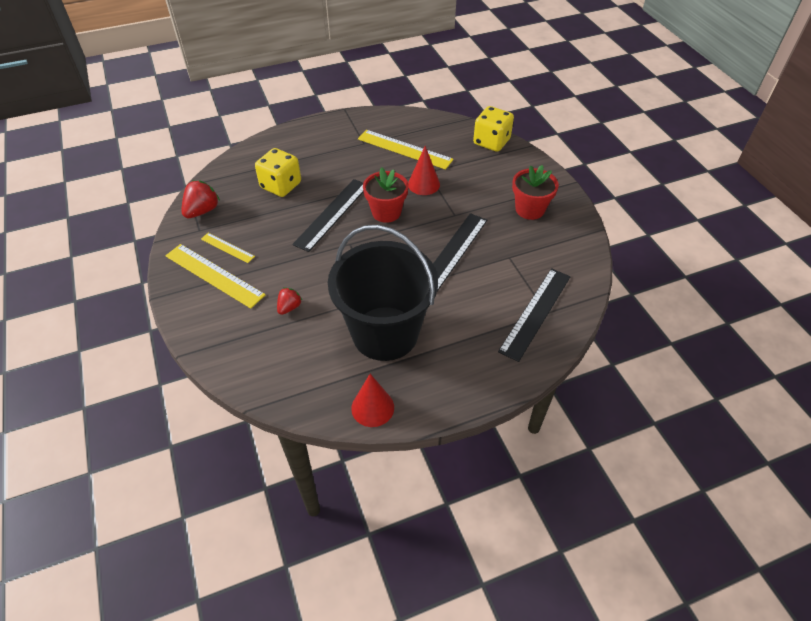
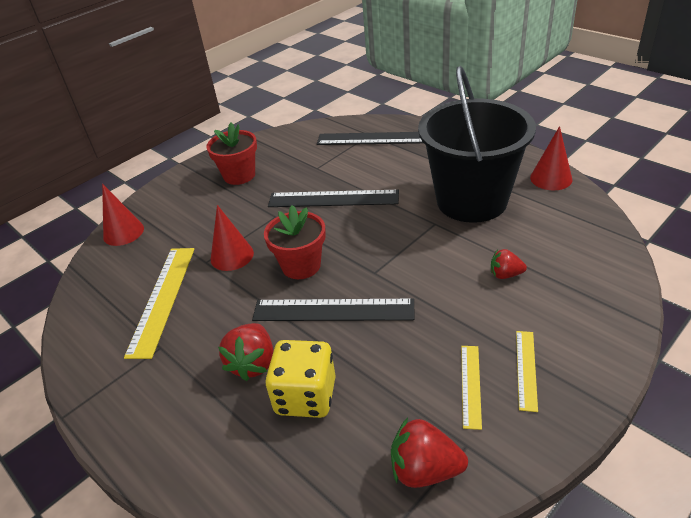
camera: 110 degrees left, 10 degrees down
(214, 275) = (526, 369): yellow ruler -> yellow ruler, size x0.54
(320, 173) = (253, 363): none -> red strawberry
(491, 142) = (123, 232): yellow dice -> red cone

